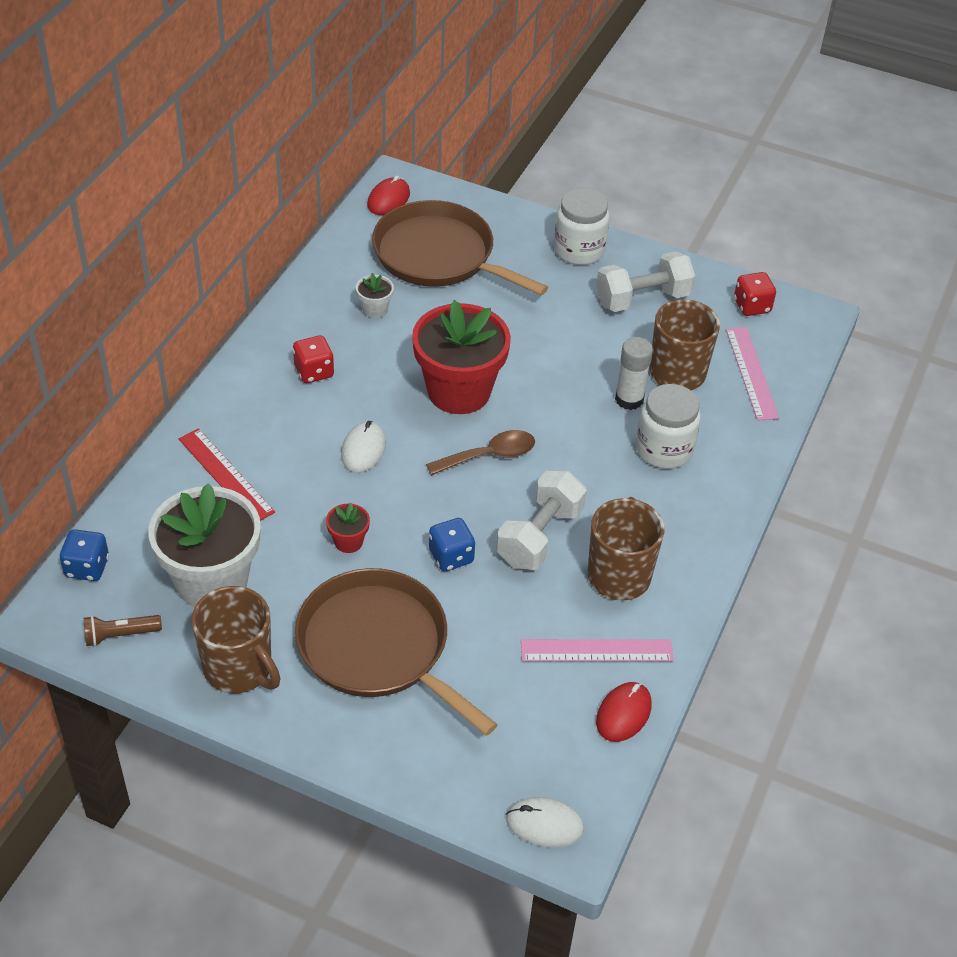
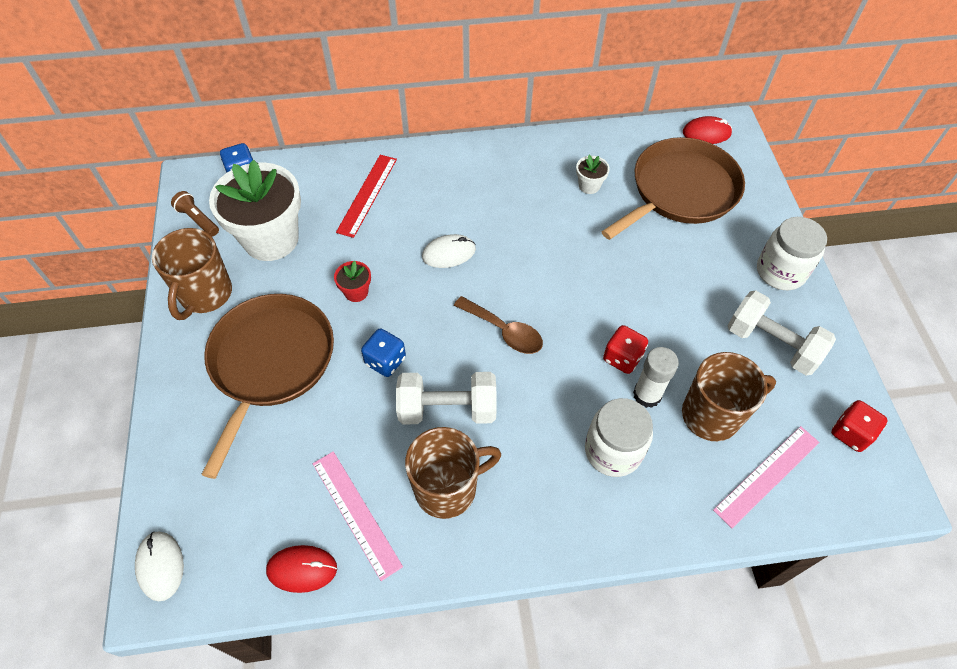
camera: 60 degrees right, 10 degrees up
(314, 372) = (498, 187): red dice -> red dice (622, 358)
(439, 256) = (680, 191): brown pan -> brown pan turned 45 degrees clockwise
(459, 391) = (553, 277): red flower pot -> none

